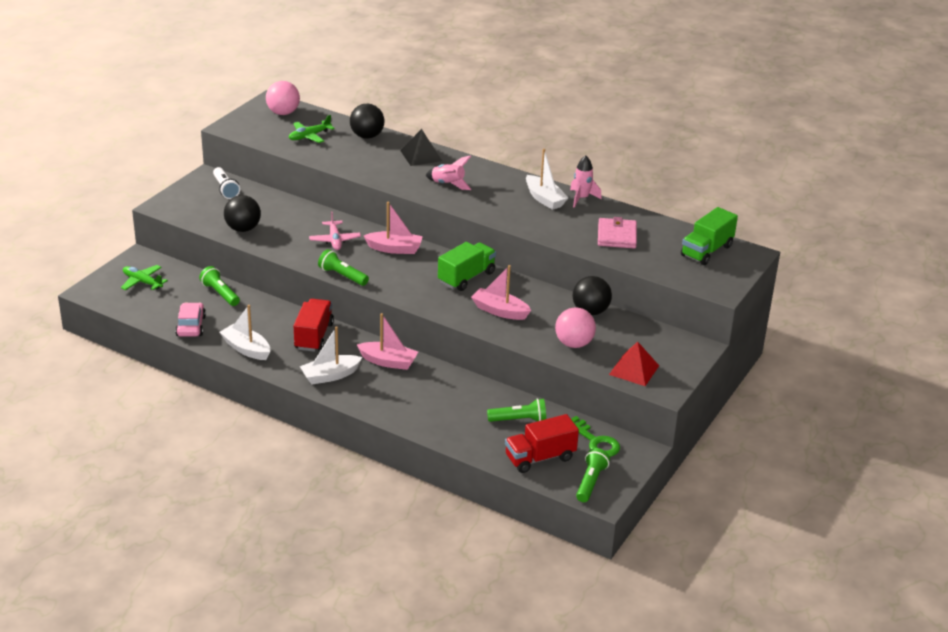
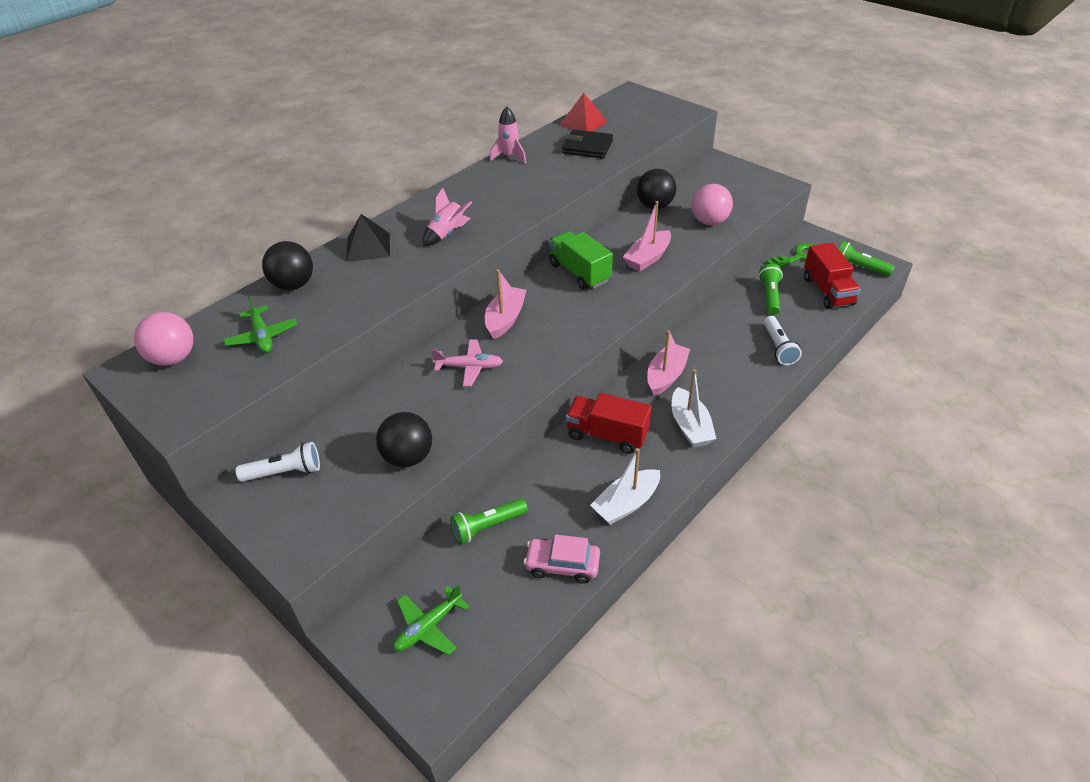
camera: 75 degrees left, 10 degrees up
(342, 276) = (555, 367): green flashlight -> none
(442, 423) = (778, 347): none -> white flashlight
(544, 199) = (503, 177): white boat -> none
(617, 236) = (587, 147): pink wallet -> black wallet
(634, 370) = (752, 196): red pyramid -> red pyramid (583, 123)
(706, 251) = (623, 109): green truck -> none

